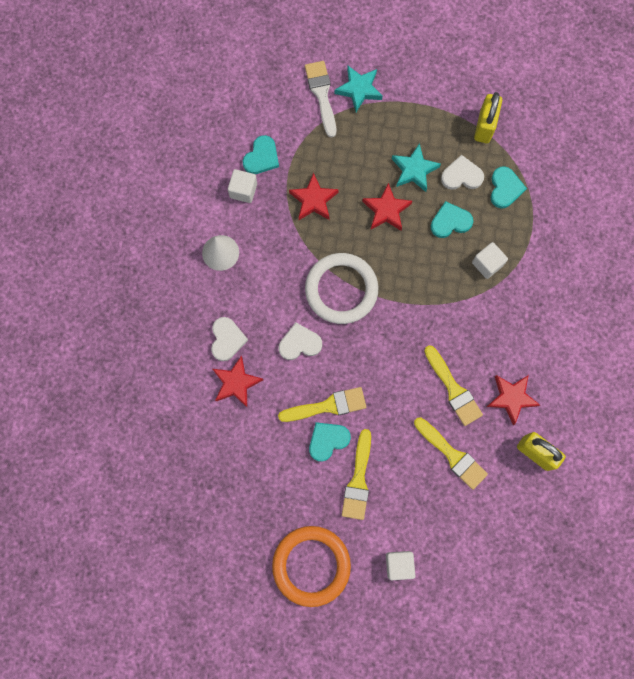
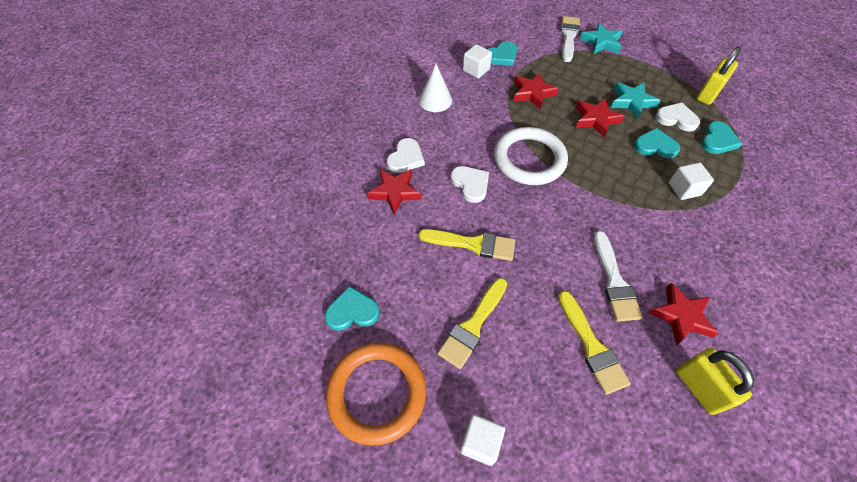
camera: 25 degrees right, 20 degrees down
(299, 343) = (470, 184): white heart -> white heart turned 45 degrees clockwise
(328, 440) = (458, 274): turquoise heart -> turquoise heart (352, 311)
(453, 389) = (614, 281): yellow brush -> white brush

